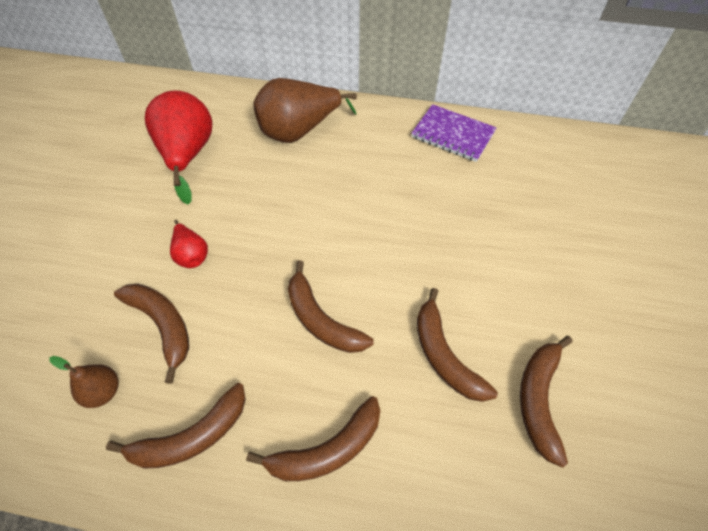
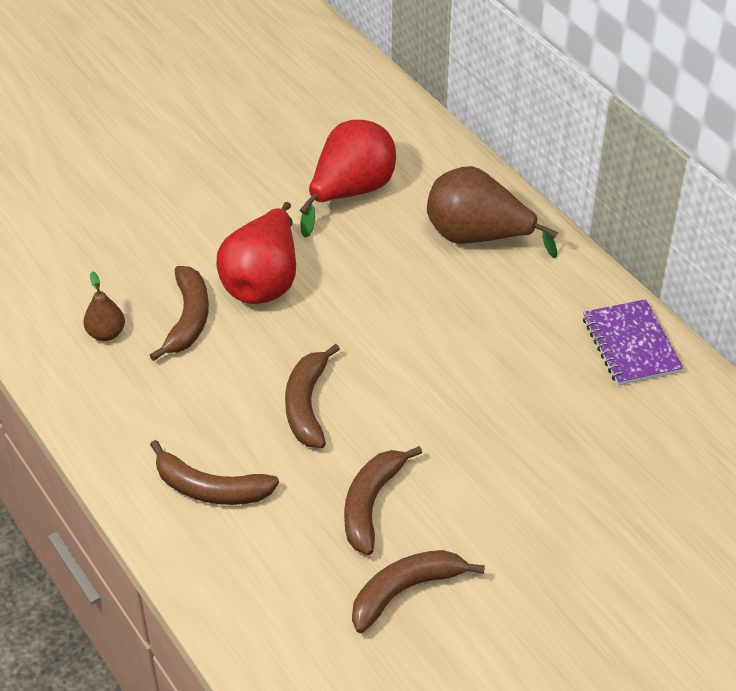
camera: 45 degrees right, 10 degrees down
(191, 255) = (263, 281): red pear -> red pear, size x2.01
(192, 436) = (133, 407): brown banana -> none

